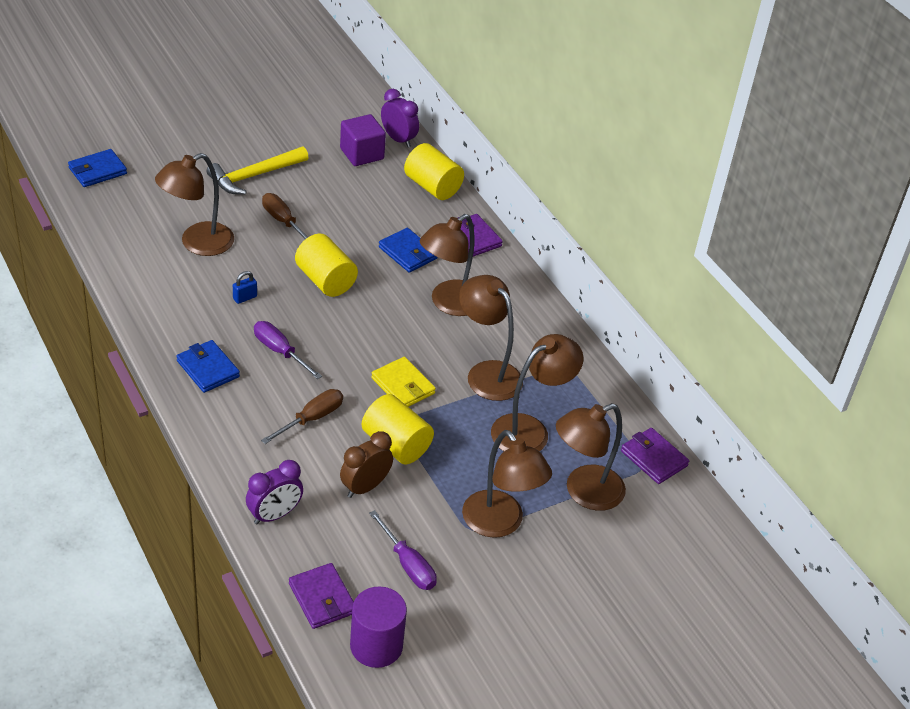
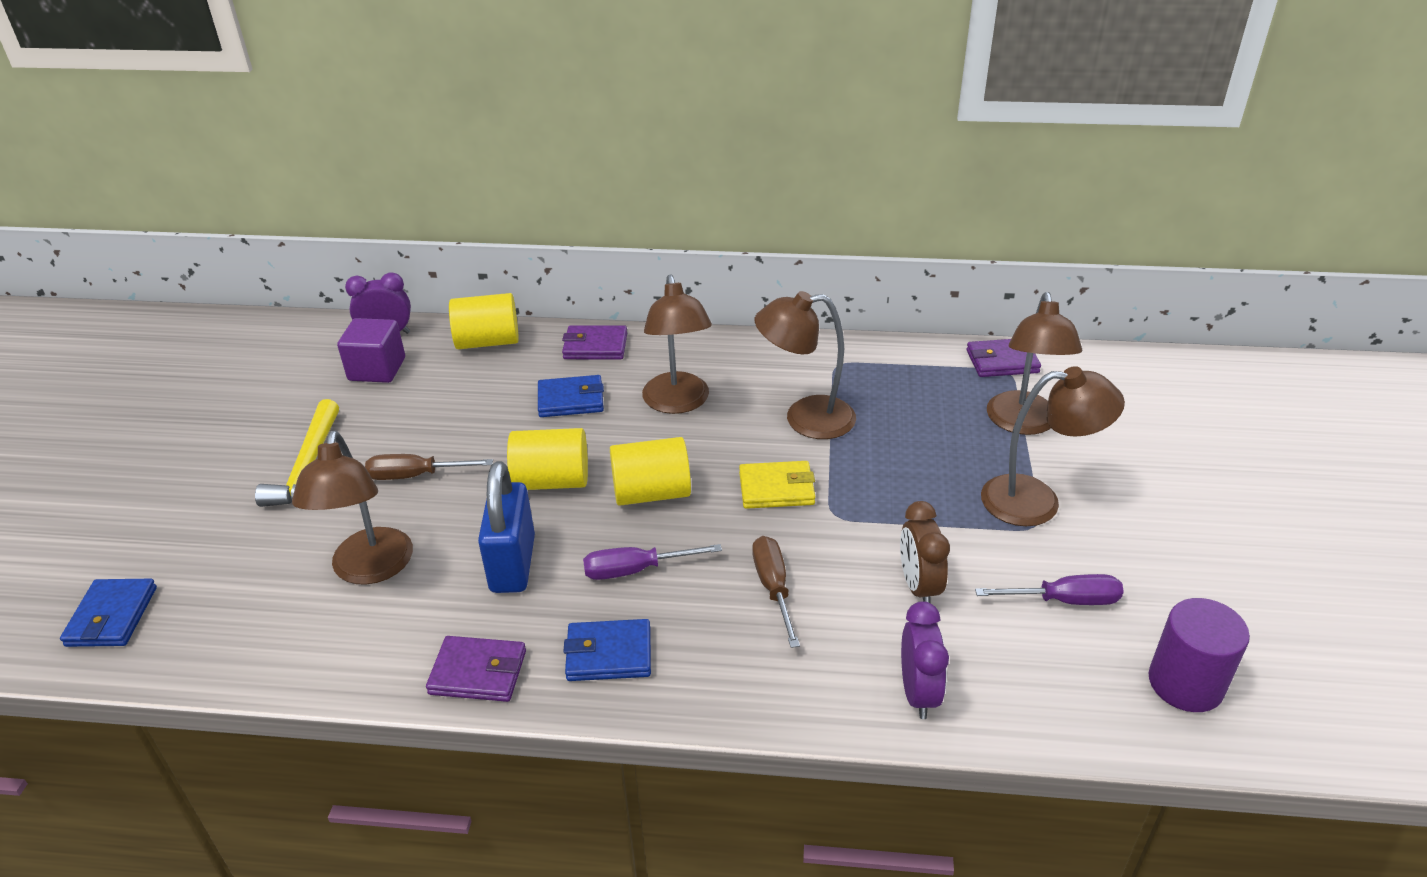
camera: 50 degrees left, 5 degrees down
(245, 298) = (513, 564): blue padlock -> blue padlock, size x2.43
(322, 598) = (1086, 704): purple wallet -> purple wallet (478, 672)
(396, 444) = (866, 532): yellow cylinder -> yellow cylinder (651, 493)
(529, 430) = (910, 423): brown lamp -> none

